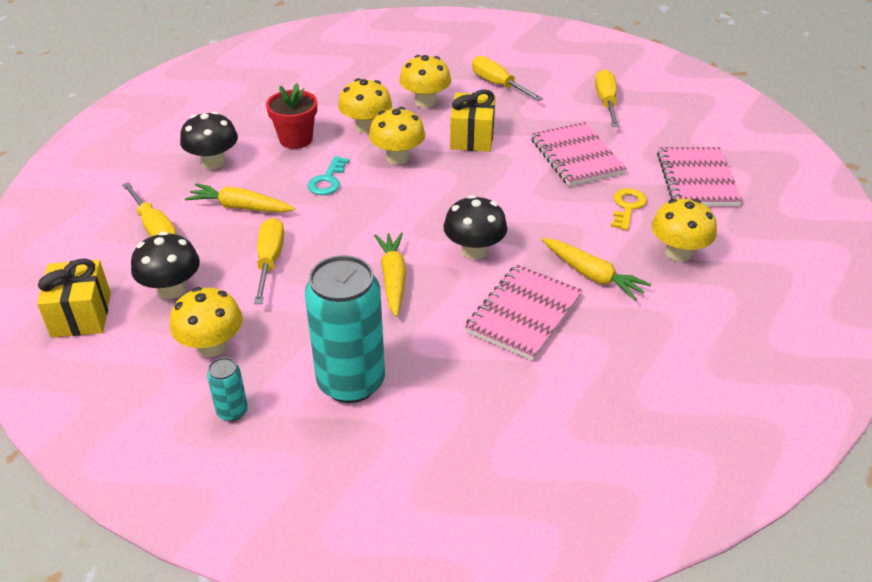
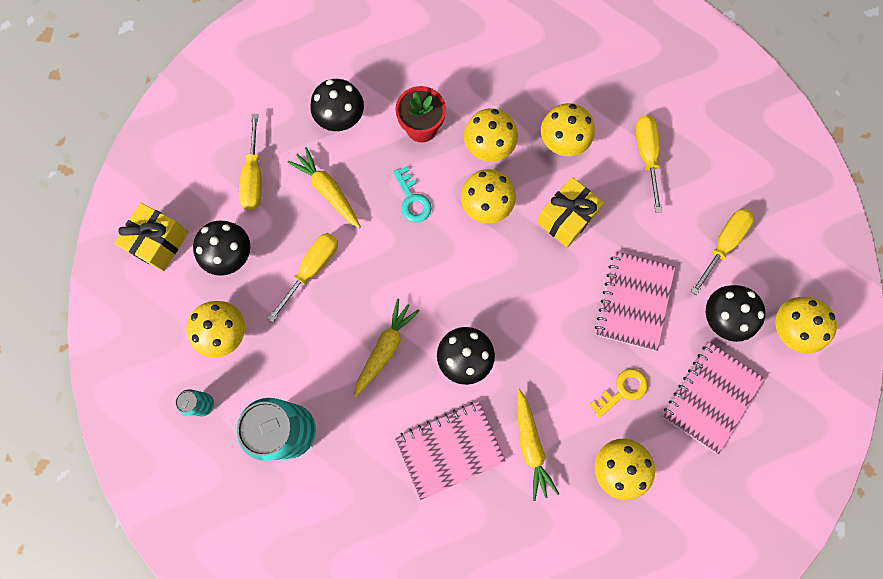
camera: 35 degrees right, 35 degrees up
(328, 180) = (412, 199): turquoise key -> turquoise key turned 75 degrees counterclockwise
(652, 136) = (723, 318): none -> black mushroom
(706, 121) = (791, 329): none -> yellow mushroom

